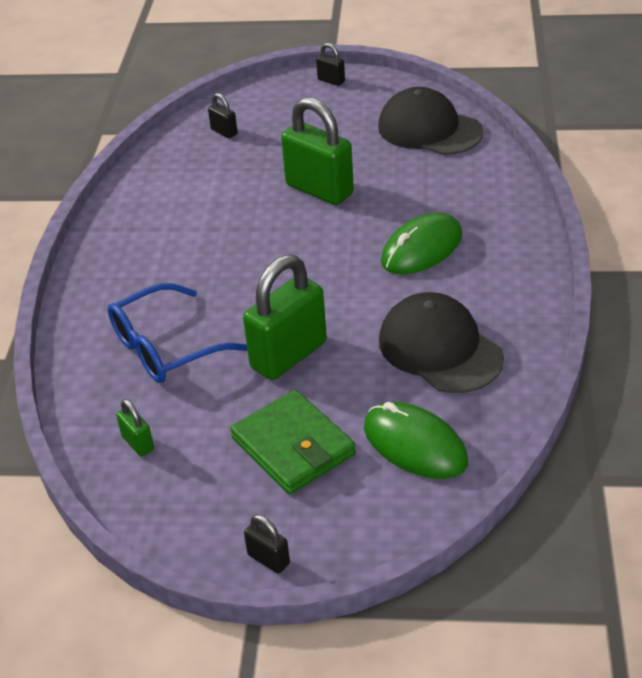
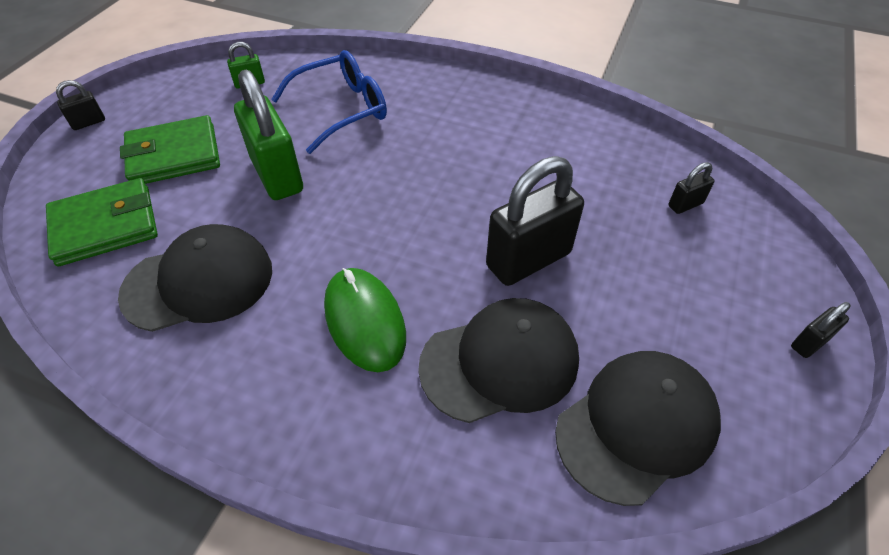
camera: 105 degrees right, 10 degrees up
(165, 348) = (342, 109): blue glasses -> blue glasses turned 75 degrees clockwise
(319, 190) = (528, 259): green padlock -> black padlock
(415, 445) = (105, 225): green mouse -> green wallet
(418, 184) = (500, 362): none -> black cap

